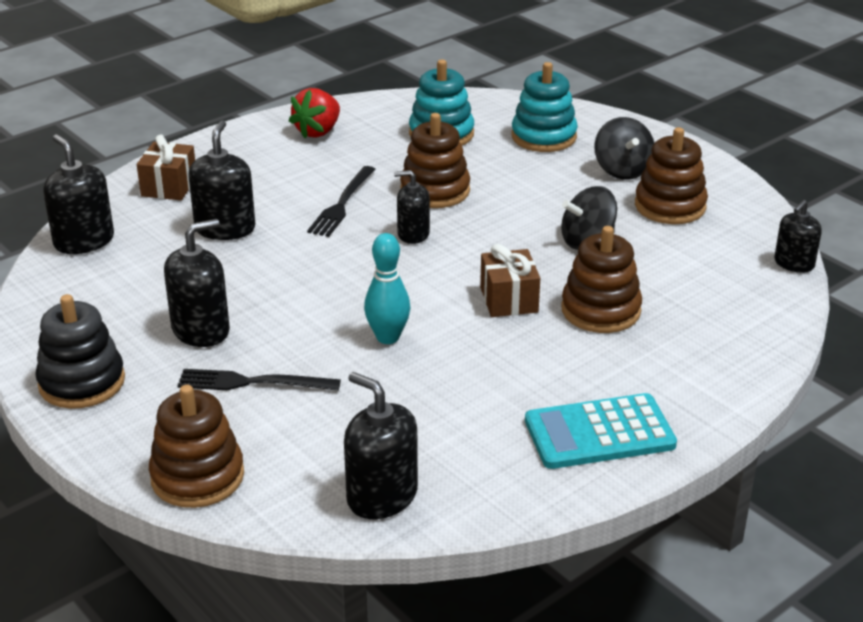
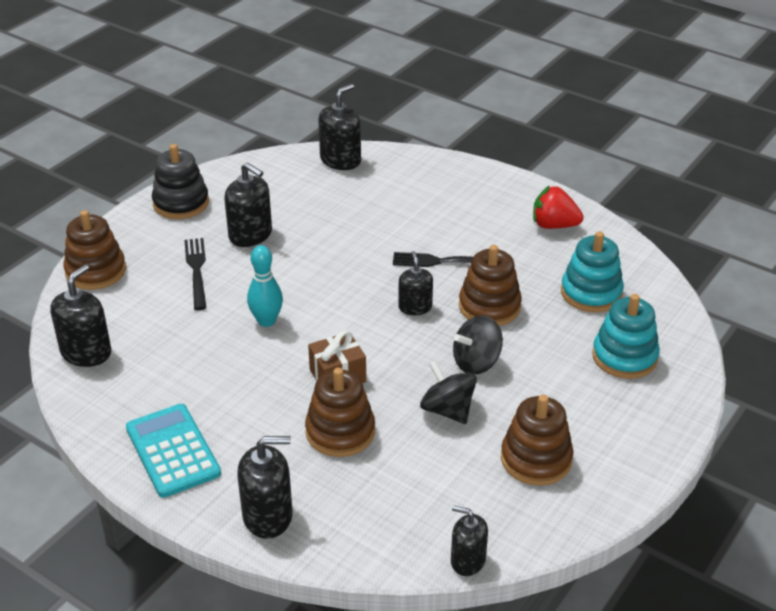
camera: 75 degrees right, 5 degrees up
(169, 187) = (429, 176): brown gift -> none
(225, 228) = (382, 214): black soap dispenser -> black soap dispenser (268, 516)
(622, 170) = (589, 418): black spinning top -> black spinning top (476, 362)

